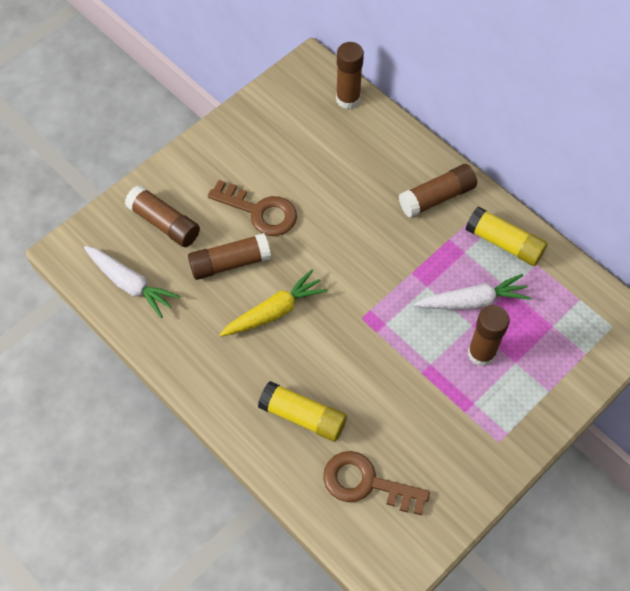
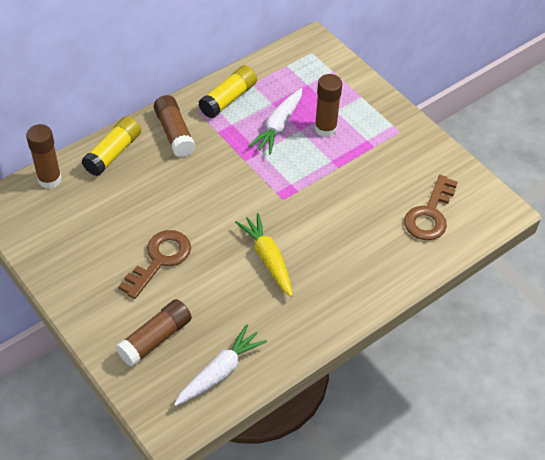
camera: 85 degrees left, 10 degrees down
(230, 263) = (211, 288): brown glue stick -> none
(302, 416) = (370, 249): yellow glue stick -> yellow glue stick (113, 153)
(473, 301) = (278, 126): white carrot -> white carrot turned 150 degrees counterclockwise

